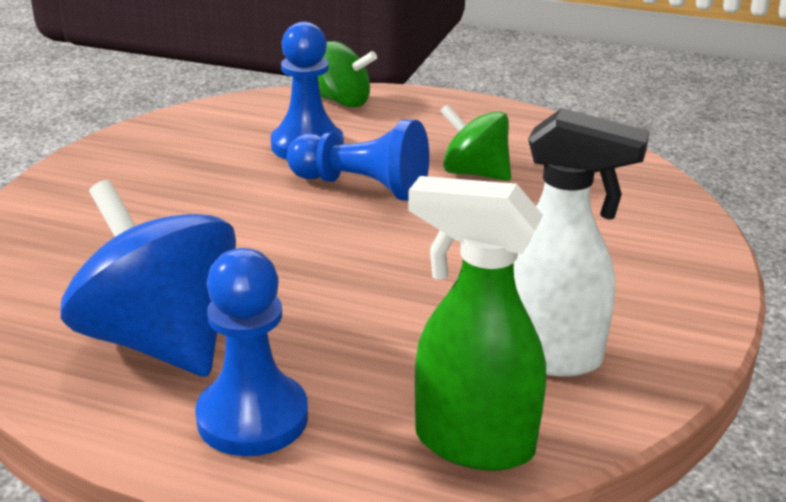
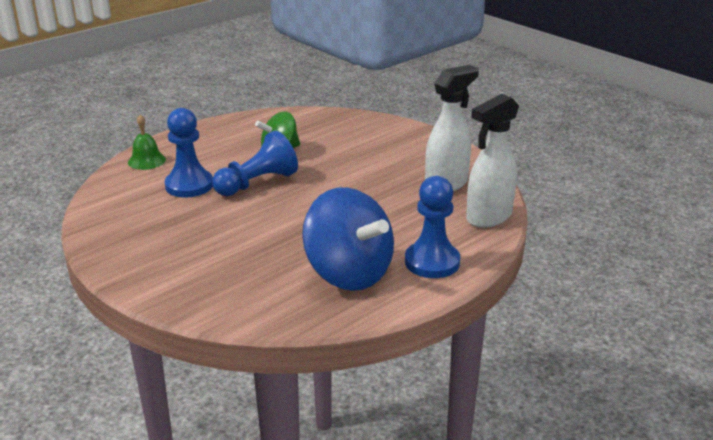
camera: 60 degrees left, 0 degrees up
(160, 340) = (348, 273): blue spinning top -> blue spinning top turned 120 degrees counterclockwise
(342, 102) = (146, 160): green spinning top -> green bell
(472, 443) = (488, 217): green spray bottle -> white spray bottle

